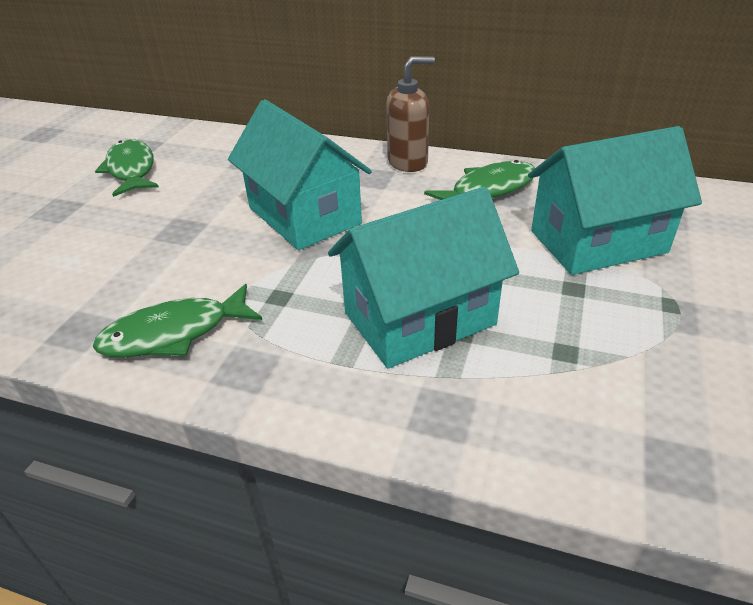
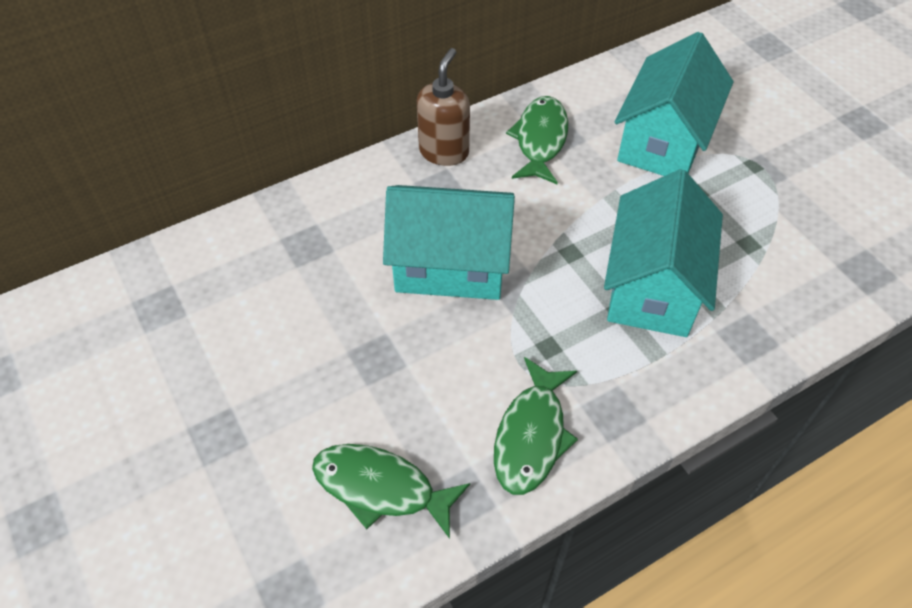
camera: 50 degrees left, 15 degrees up
(131, 170) = (206, 339): green fish -> green fish (381, 487)

